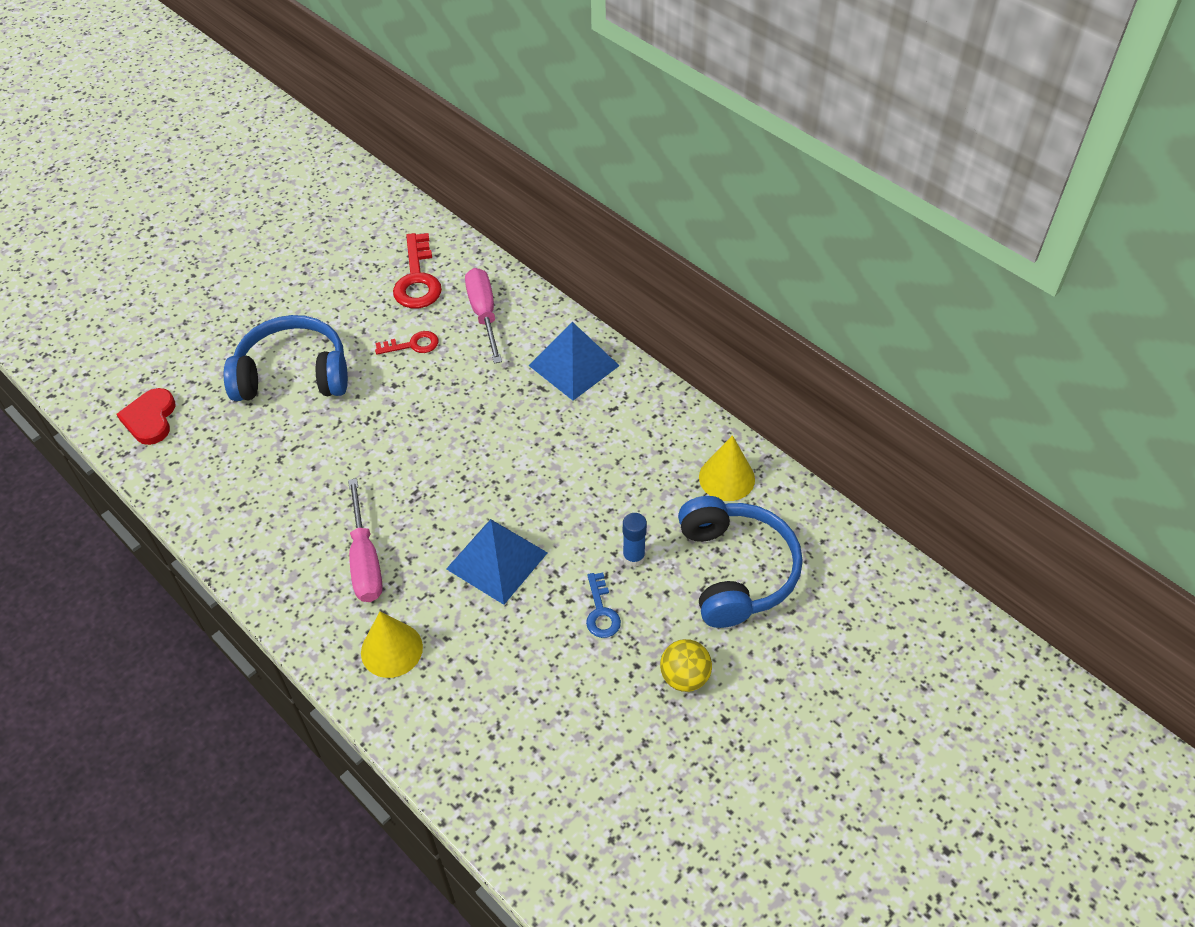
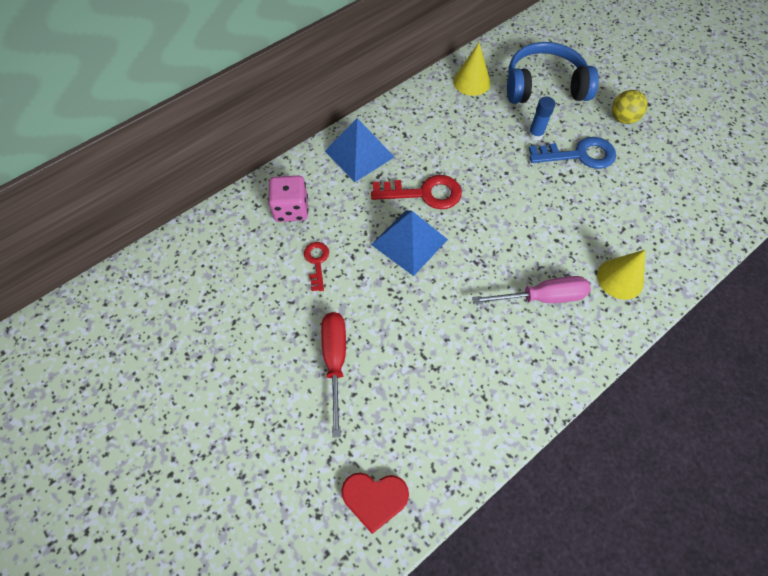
camera: 85 degrees left, 10 degrees up
(293, 374) = (335, 361): blue headphones -> red screwdriver
(417, 279) = (236, 258): red key -> red key (424, 193)
(484, 314) = (291, 209): pink screwdriver -> pink dice
(496, 560) = (540, 211): blue pyramid -> blue pyramid (409, 242)
(601, 612) = (579, 155): blue key -> blue key, size x1.73

